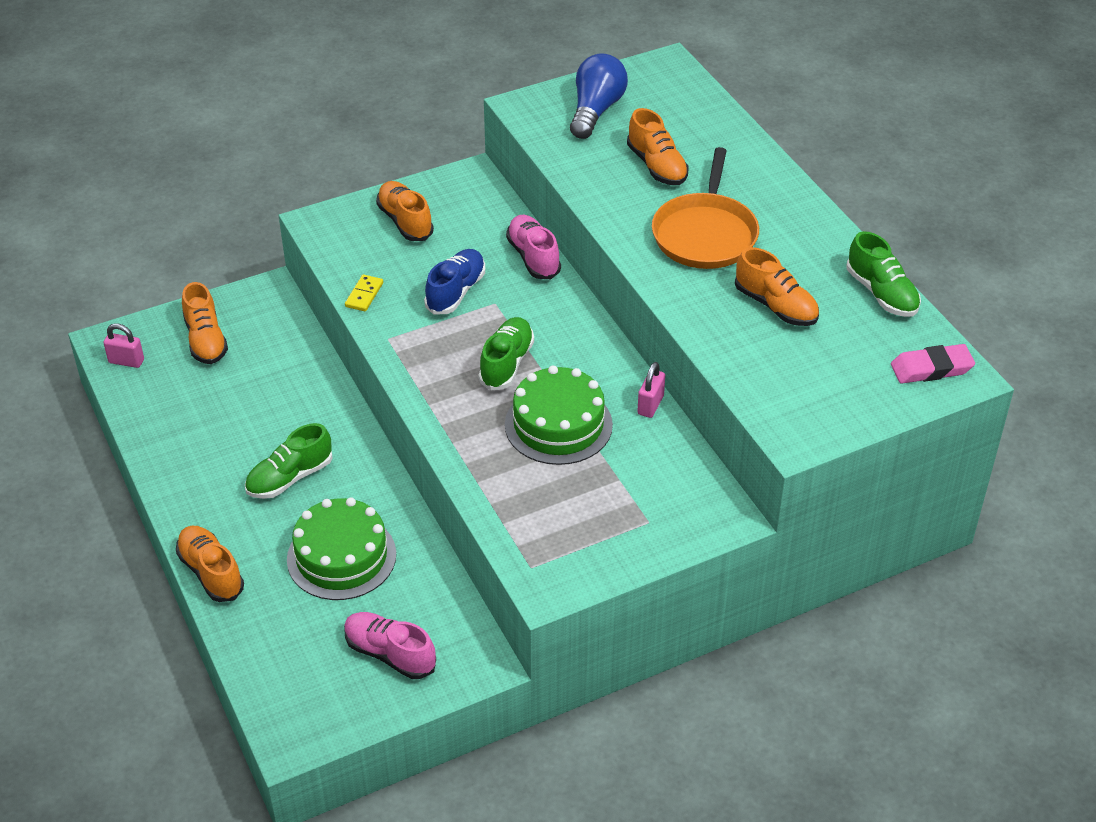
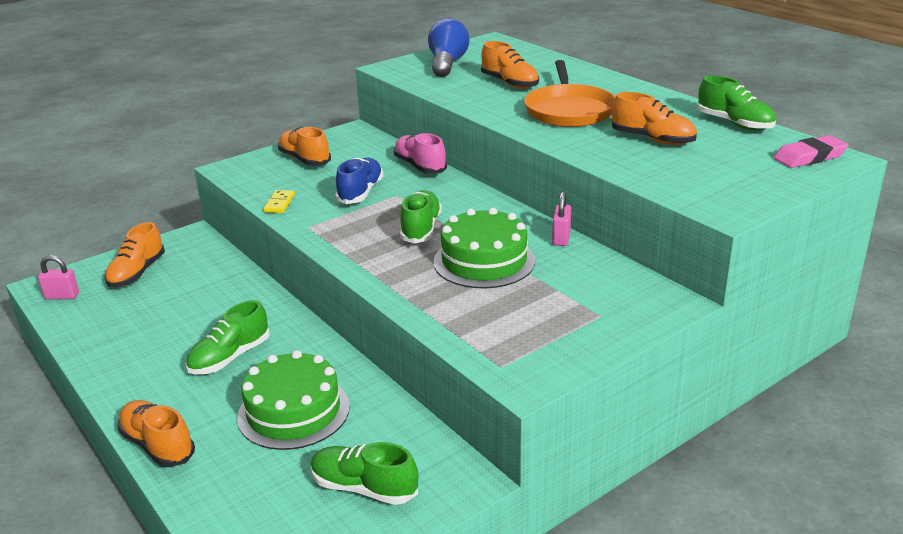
camera: 10 degrees left, 15 degrees down
(206, 340) = (137, 273): orange shoe -> orange shoe turned 45 degrees clockwise
(390, 654) = (364, 488): pink shoe -> green shoe

